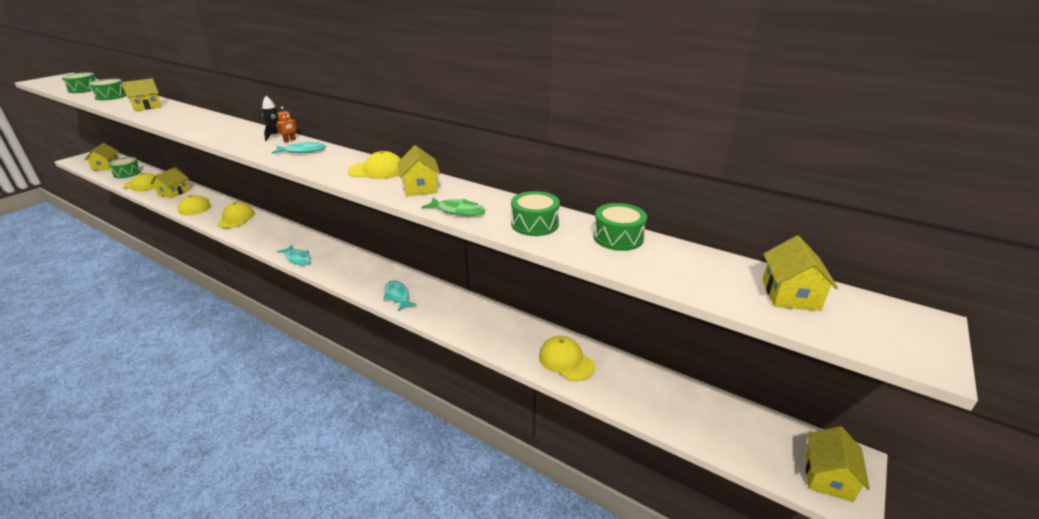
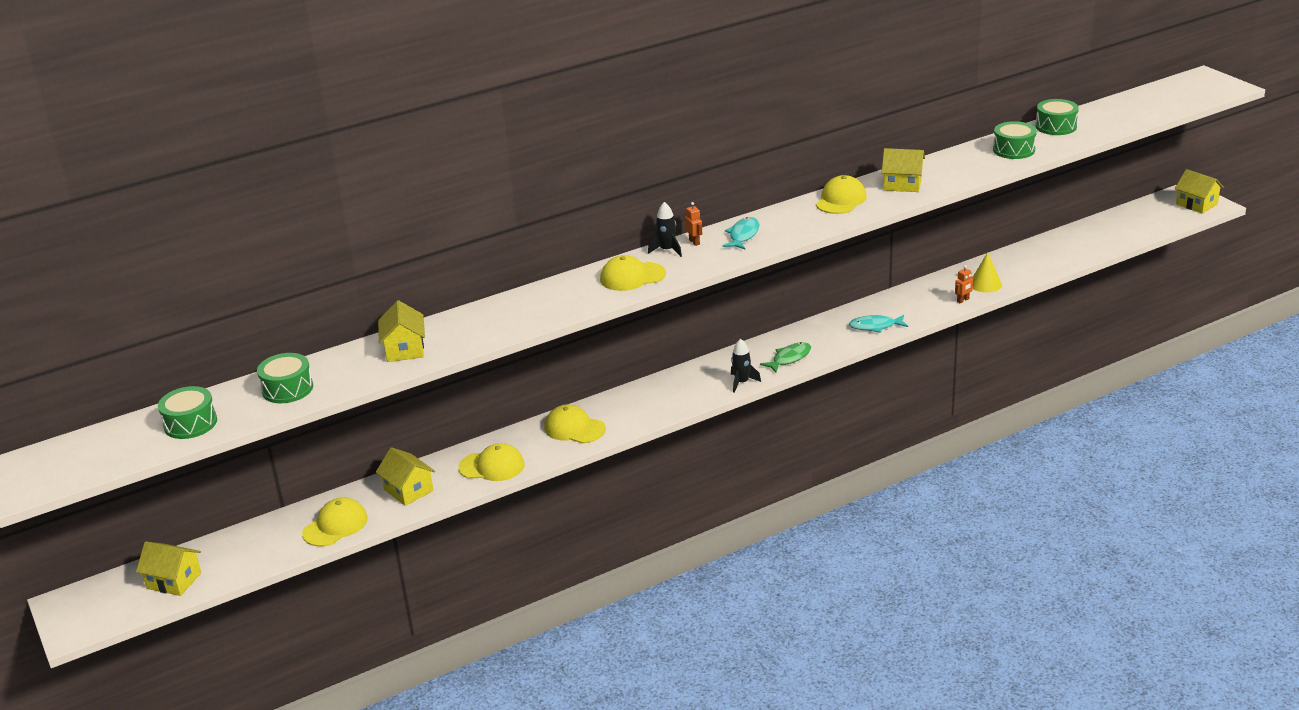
camera: 60 degrees left, 0 degrees up
(127, 173) = (247, 550): green drum -> none
(298, 259) = (742, 382): turquoise fish -> black rocket
(458, 211) = (968, 174): green fish -> green fish (789, 358)
(463, 332) = (963, 300): none -> orange robot
(501, 339) = (985, 284): none -> yellow cone
(566, 361) = (1033, 261): yellow cap -> yellow cap (632, 277)
(790, 294) = (1159, 97): yellow house -> none

